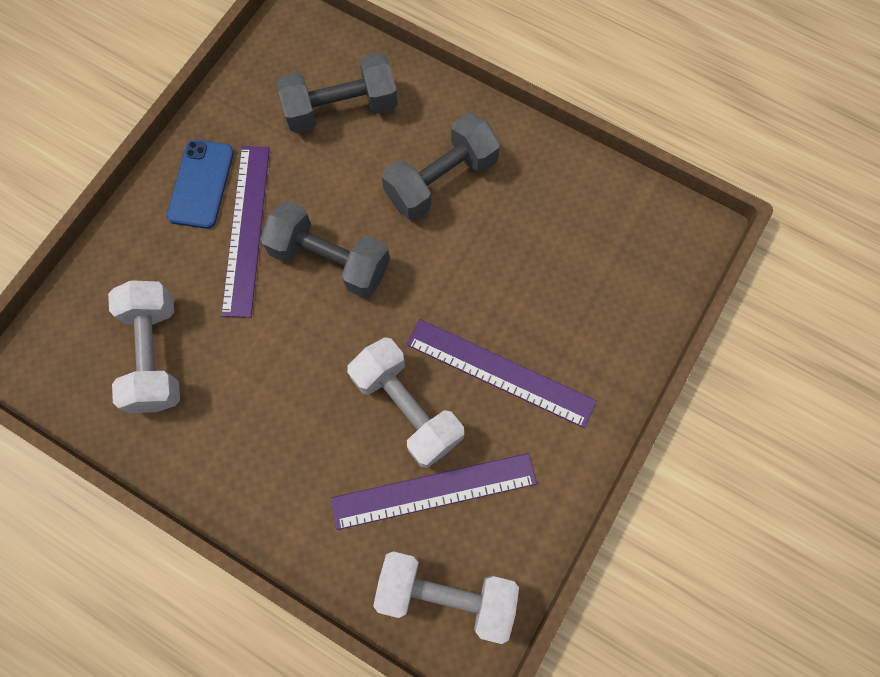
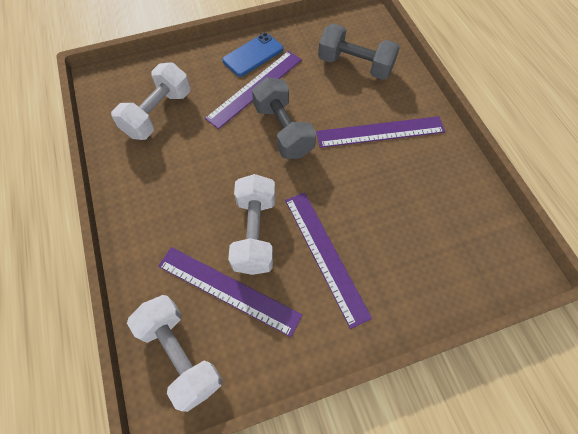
camera: 40 degrees right, 10 degrees down
(441, 180) = (380, 132): grey dumbbell -> purple ruler

